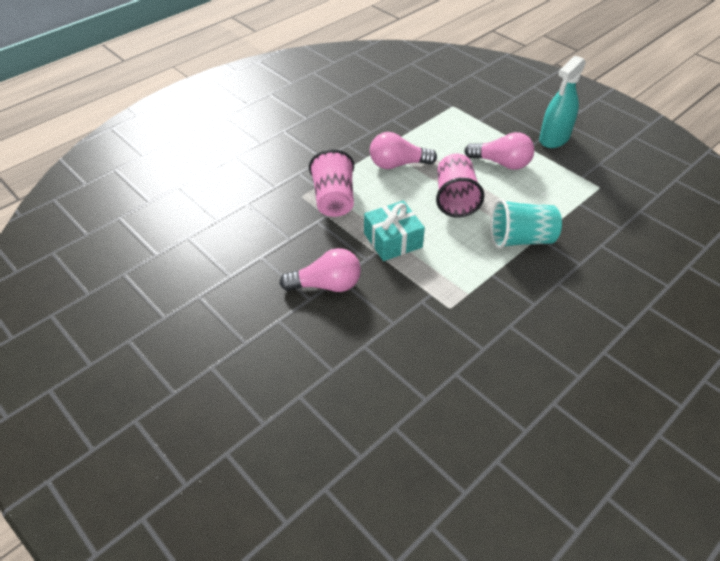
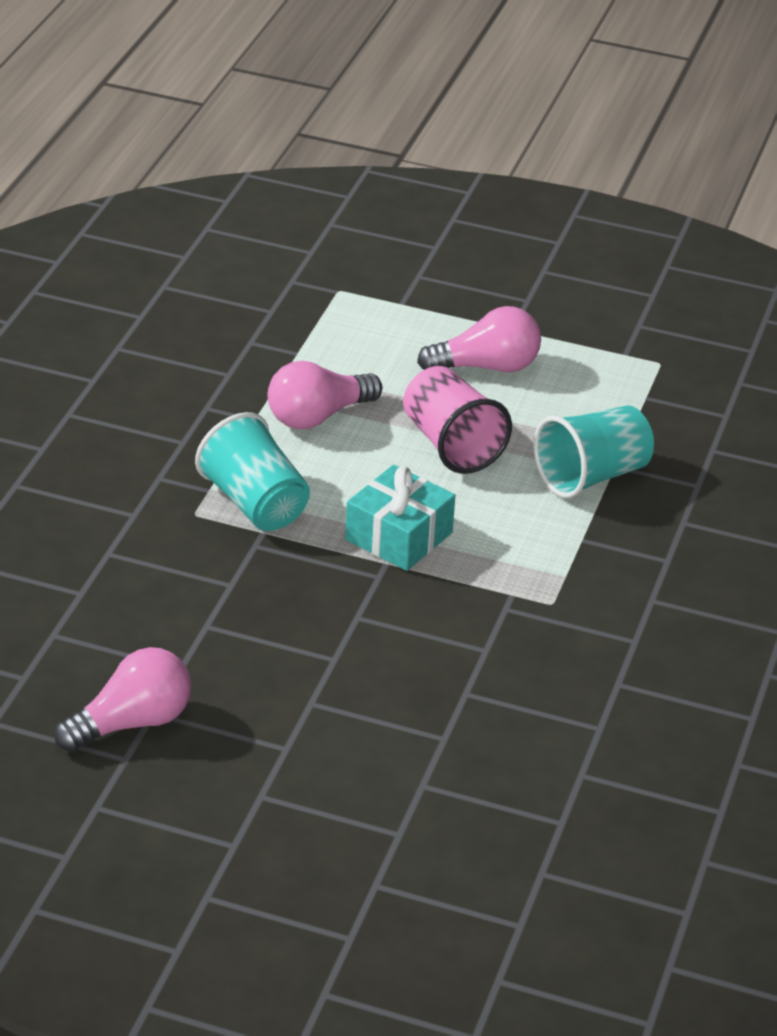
camera: 30 degrees left, 10 degrees down
(326, 285) = (345, 631): pink light bulb -> pink light bulb (132, 723)
(334, 199) = (255, 504): pink cup -> turquoise cup
(554, 138) = (544, 302): turquoise spray bottle -> none

